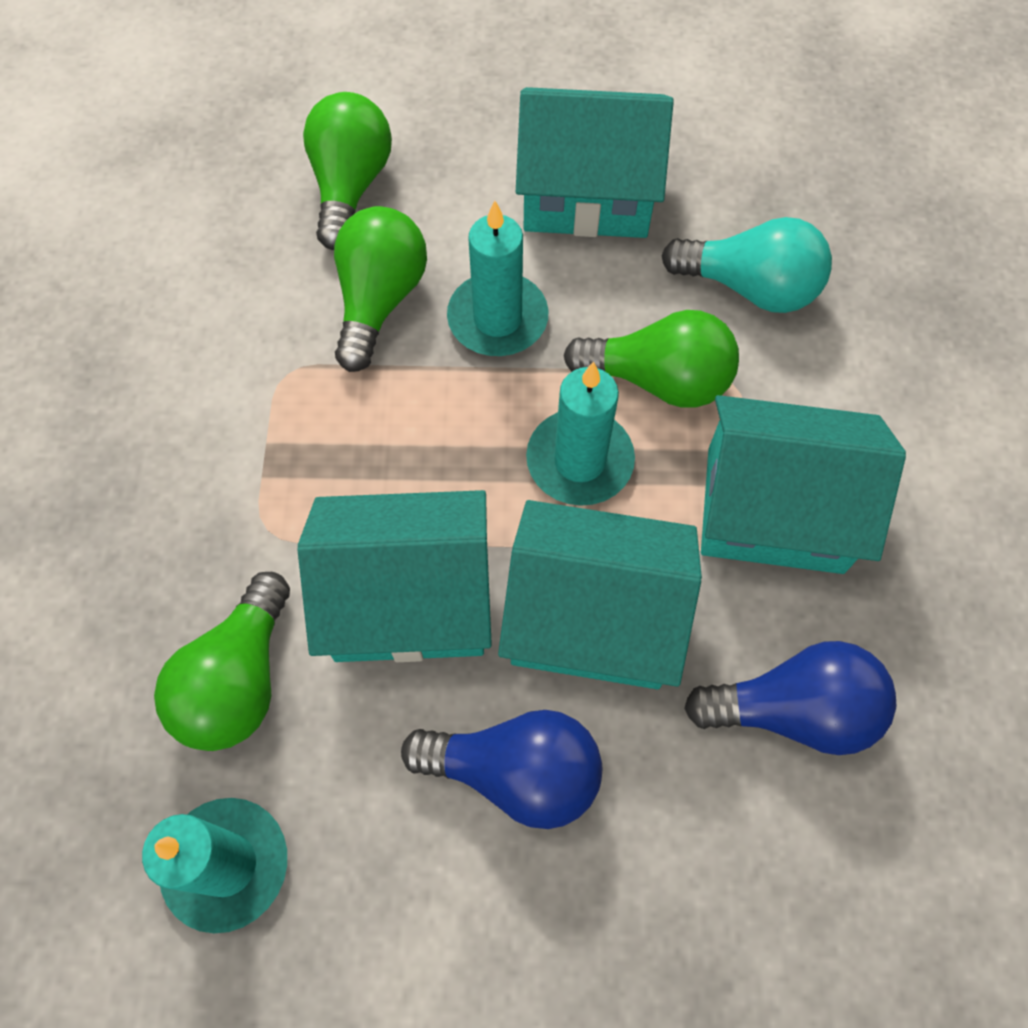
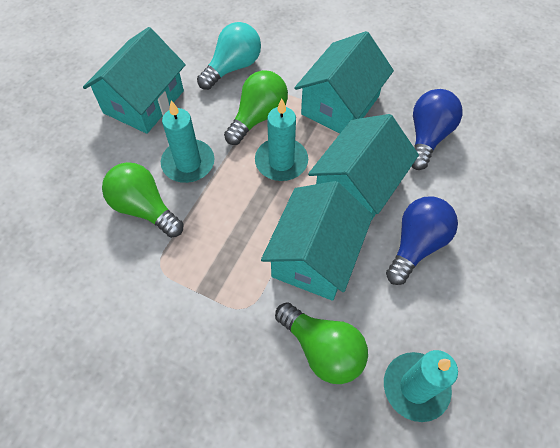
camera: 65 degrees left, 5 degrees down
(350, 186) = (65, 196): green light bulb -> none

